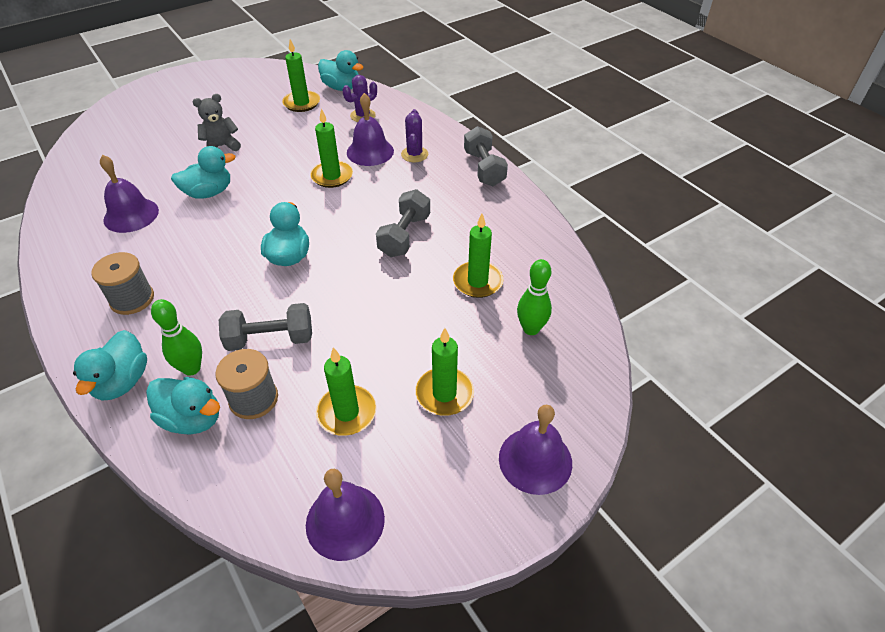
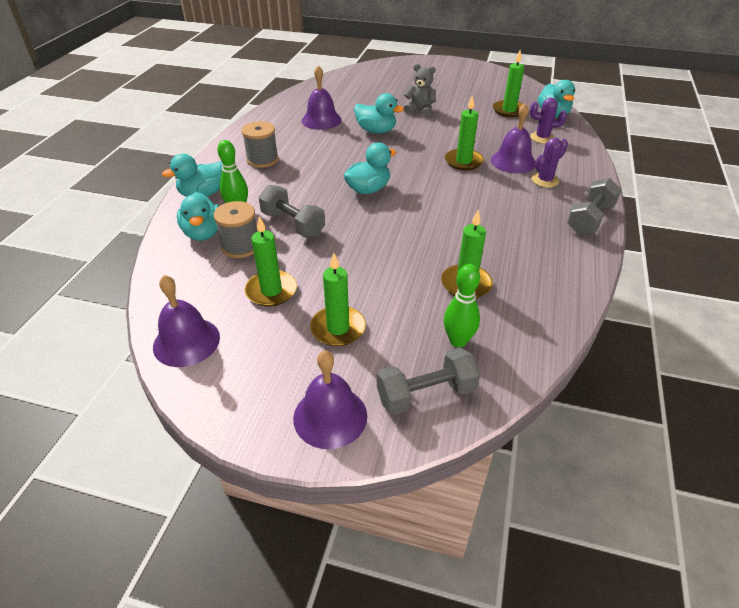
camera: 50 degrees right, 5 degrees down
(404, 235) = (458, 223): grey dumbbell -> grey dumbbell (426, 394)

